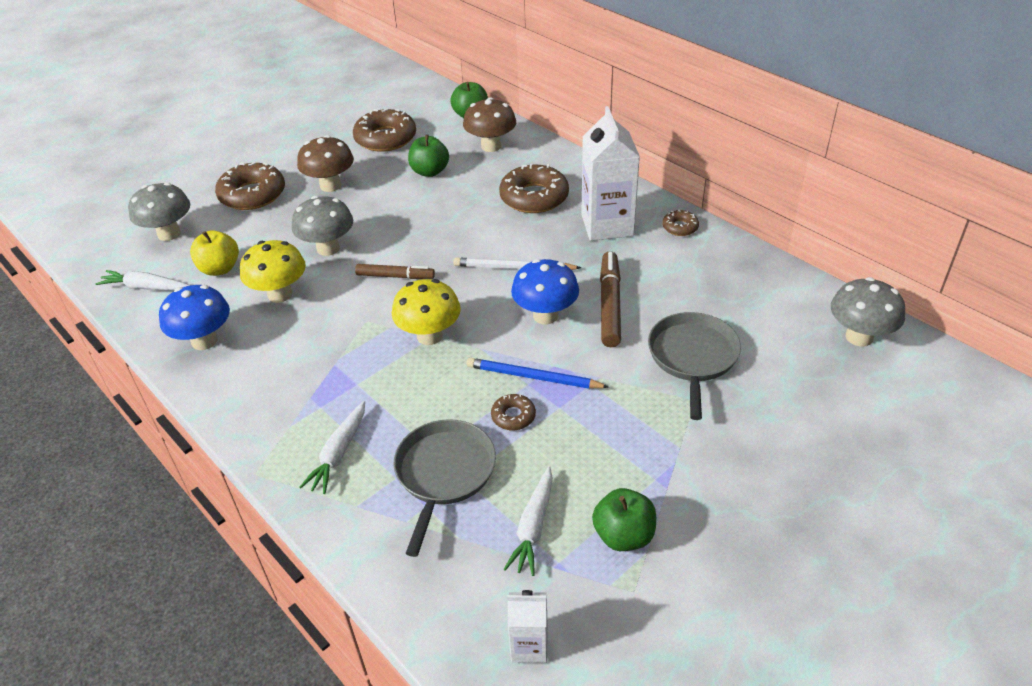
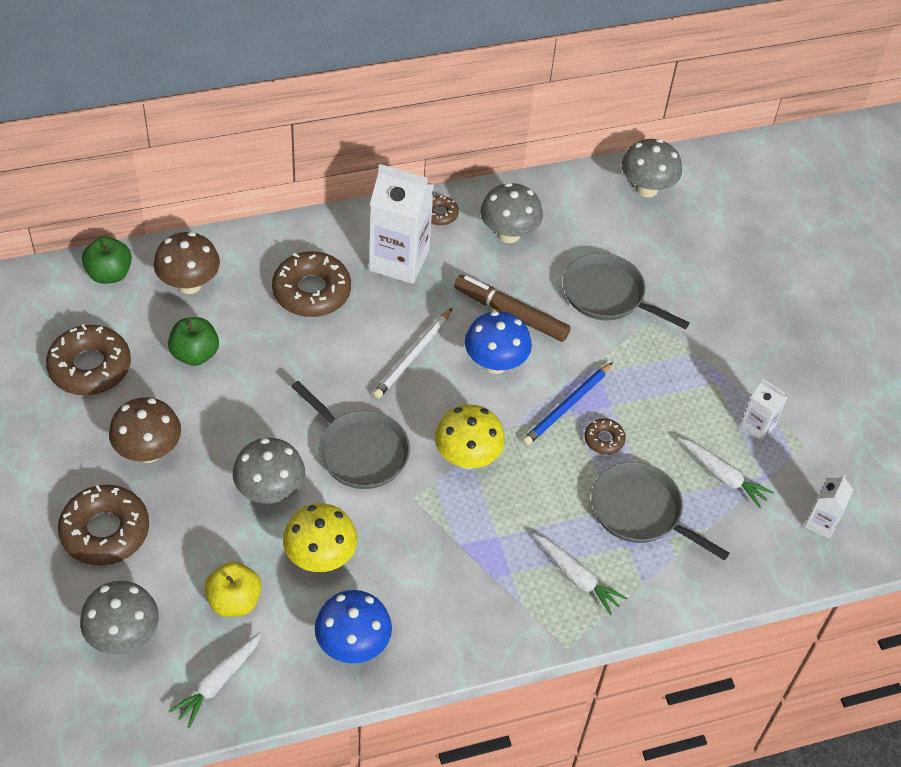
camera: 70 degrees left, 10 degrees up
(395, 276) = (360, 451): brown marker -> grey pan
(623, 535) = (757, 427): green apple -> white carton
(700, 271) = (508, 234): none -> grey mushroom

